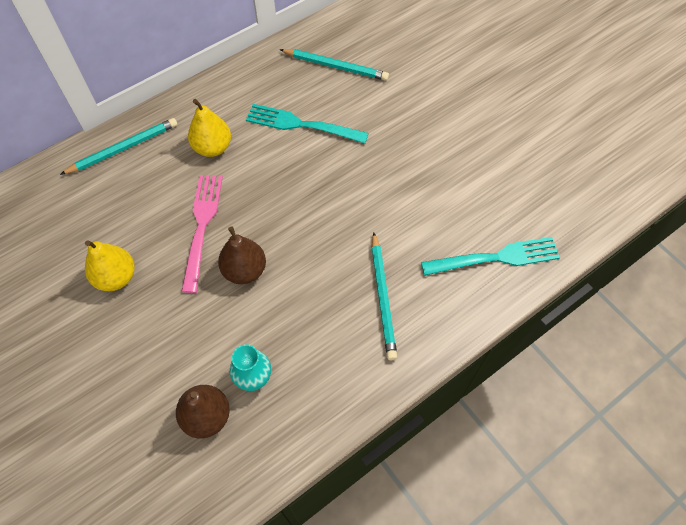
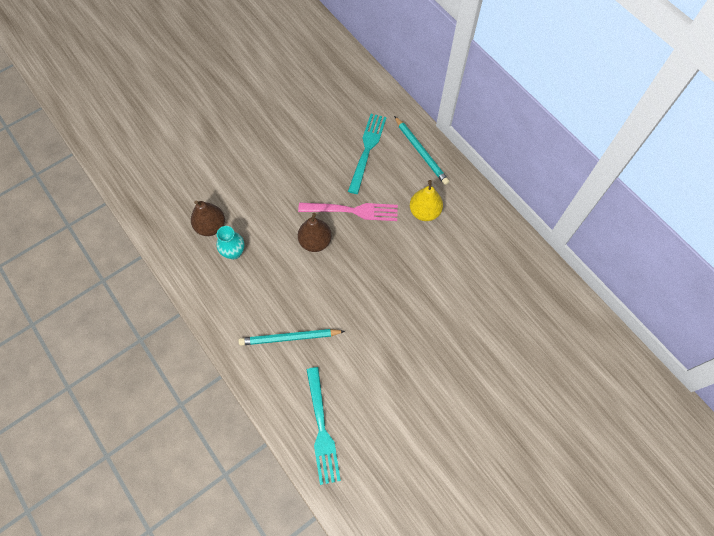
camera: 90 degrees right, 5 degrees up
(116, 277) = (312, 162): yellow pear -> none
(302, 125) = (451, 276): turquoise fork -> turquoise fork (367, 150)
(335, 66) = (520, 303): turquoise pencil -> none

